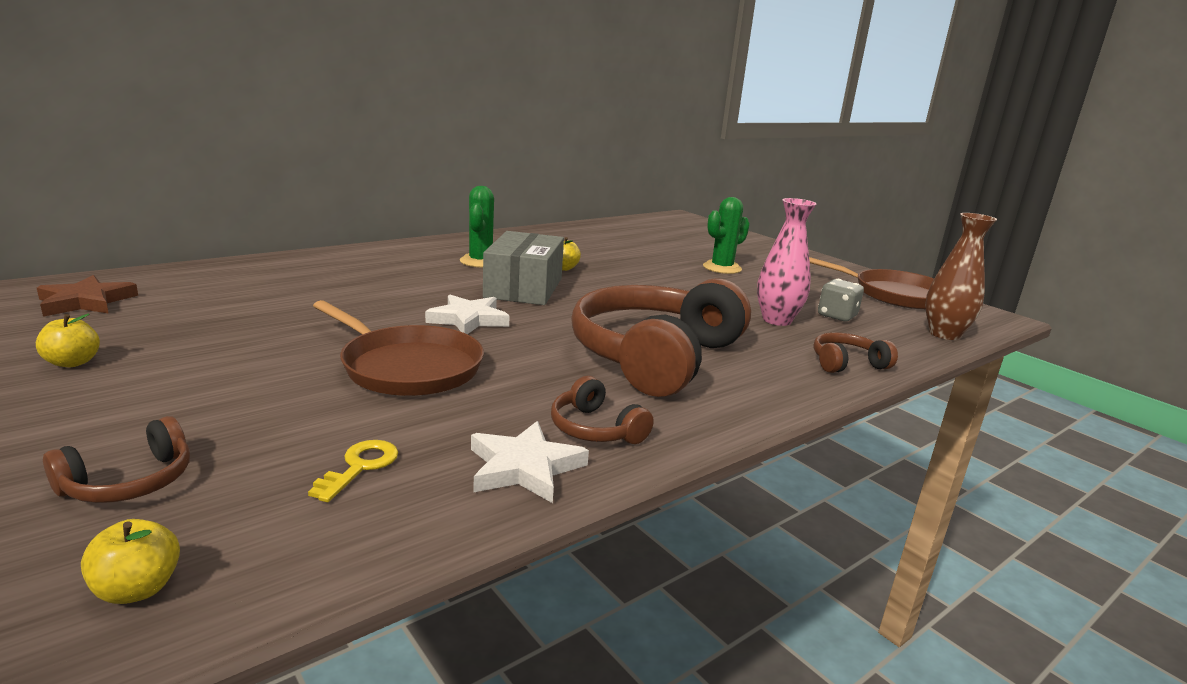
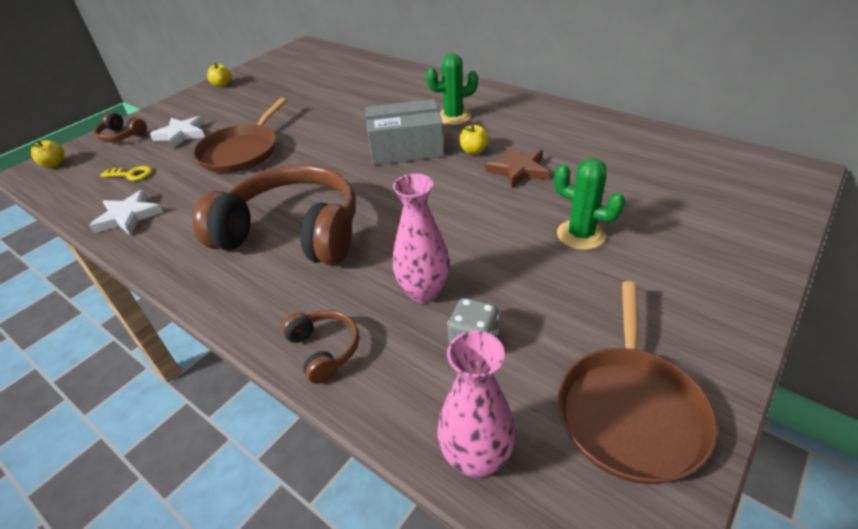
camera: 80 degrees right, 20 degrees up
(86, 302) = (290, 58): brown star -> brown star (518, 170)
(468, 319) = (325, 147): white star -> white star (181, 134)
(596, 429) = (172, 229): brown headphones -> none
(944, 334) = (476, 458): brown vase -> pink vase

